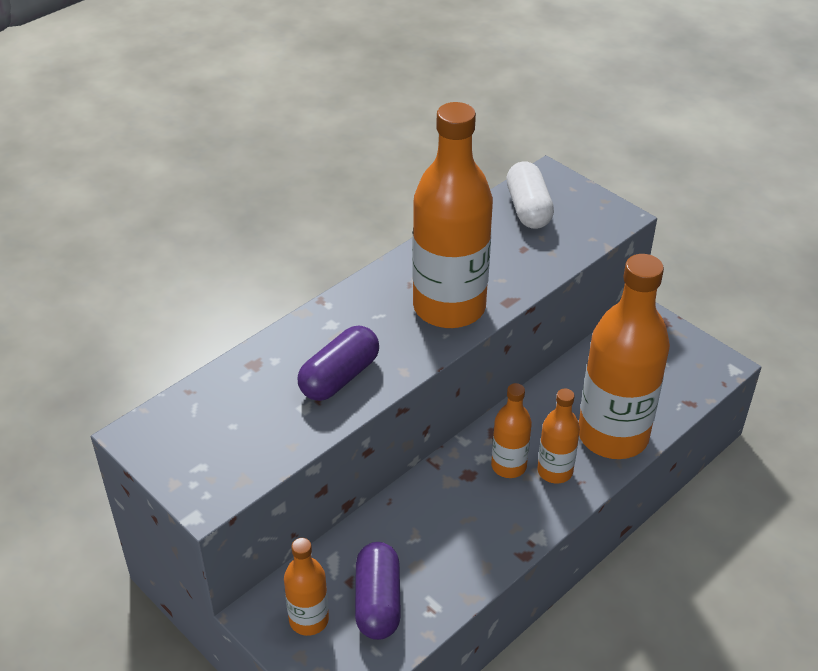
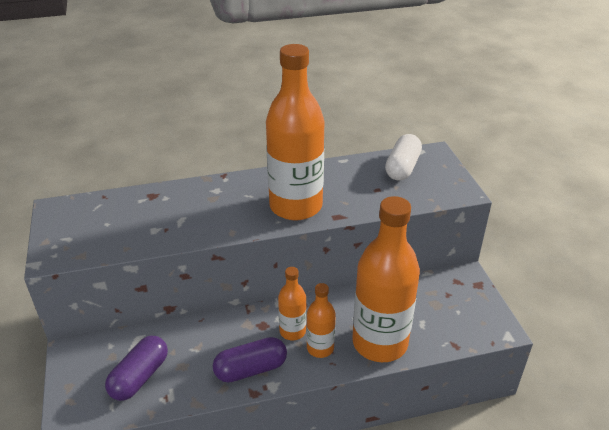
camera: 30 degrees right, 5 degrees down
(309, 620) = (92, 367): orange bottle -> none
(339, 377) = (191, 221): purple capsule -> purple capsule (251, 369)

